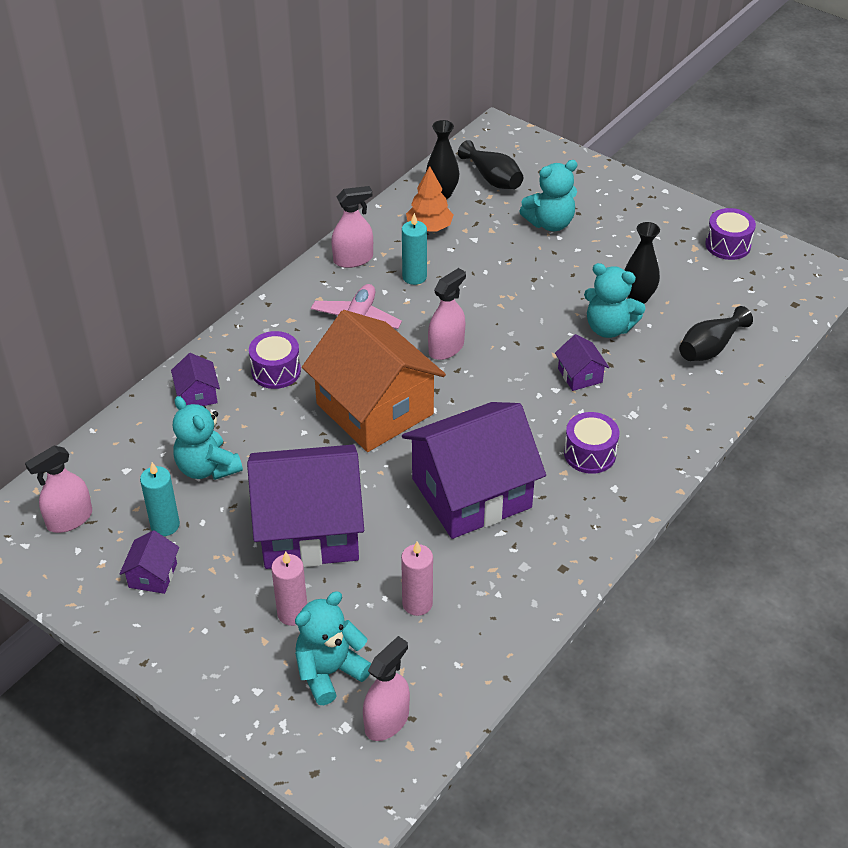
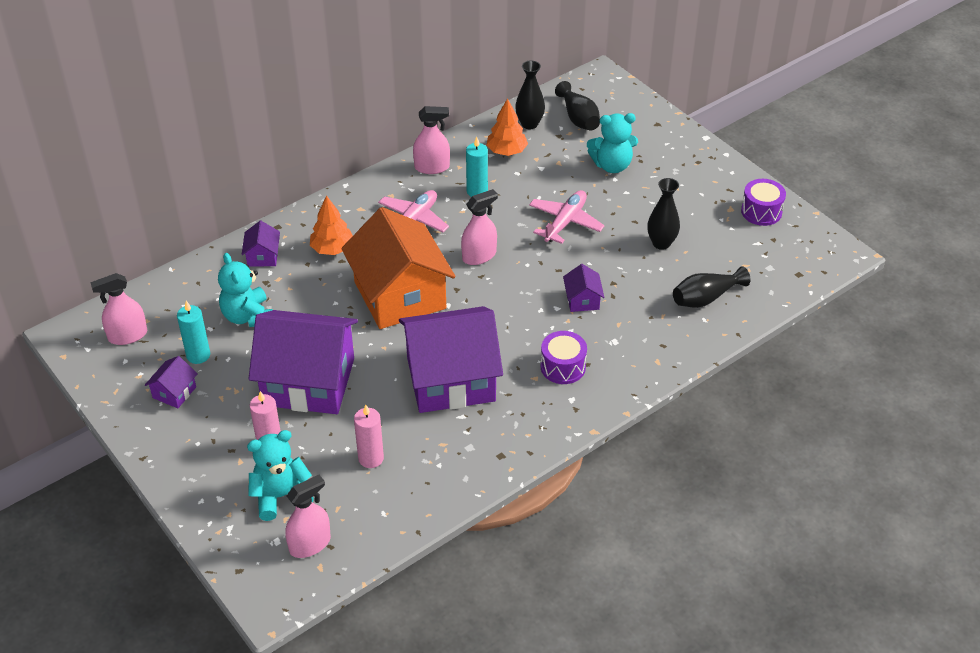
camera: 15 degrees right, 0 degrees up
(276, 371) = (332, 249): purple drum -> orange tree
(525, 293) = (565, 222): none -> pink plane
(609, 328) = (624, 264): turquoise teddy bear -> none

